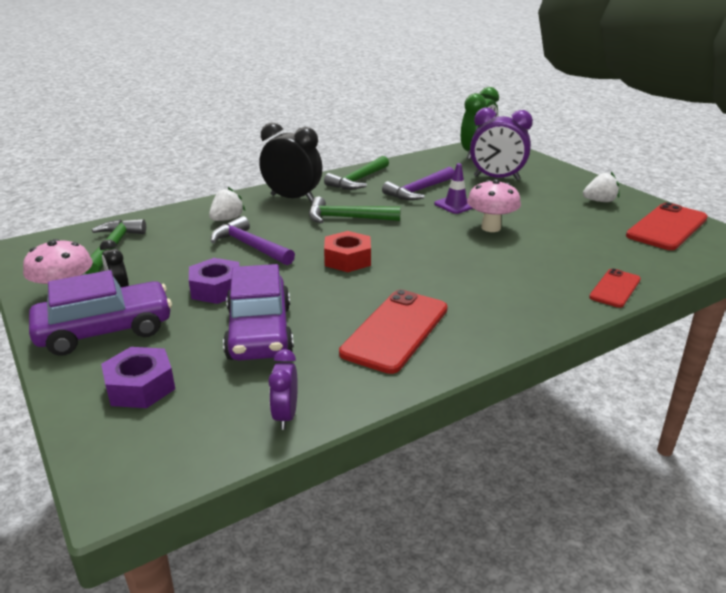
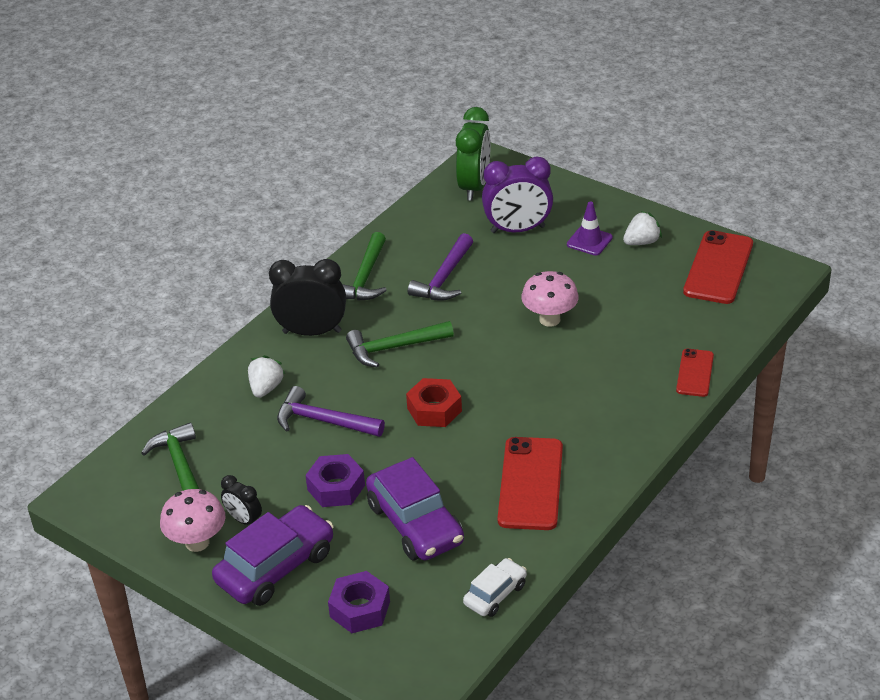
camera: 20 degrees left, 10 degrees up
(285, 415) = (495, 594): purple clock -> white car
(455, 205) = (496, 292): purple traffic cone -> purple traffic cone (589, 241)

